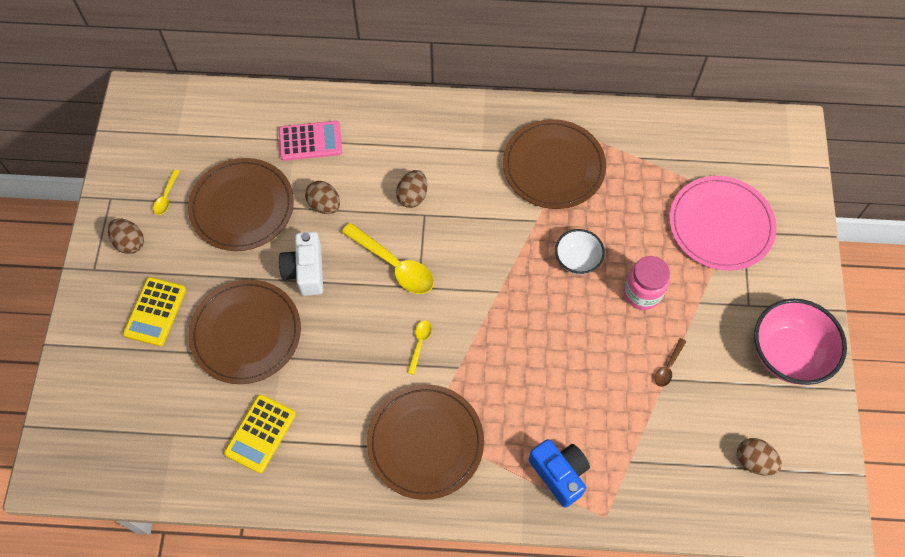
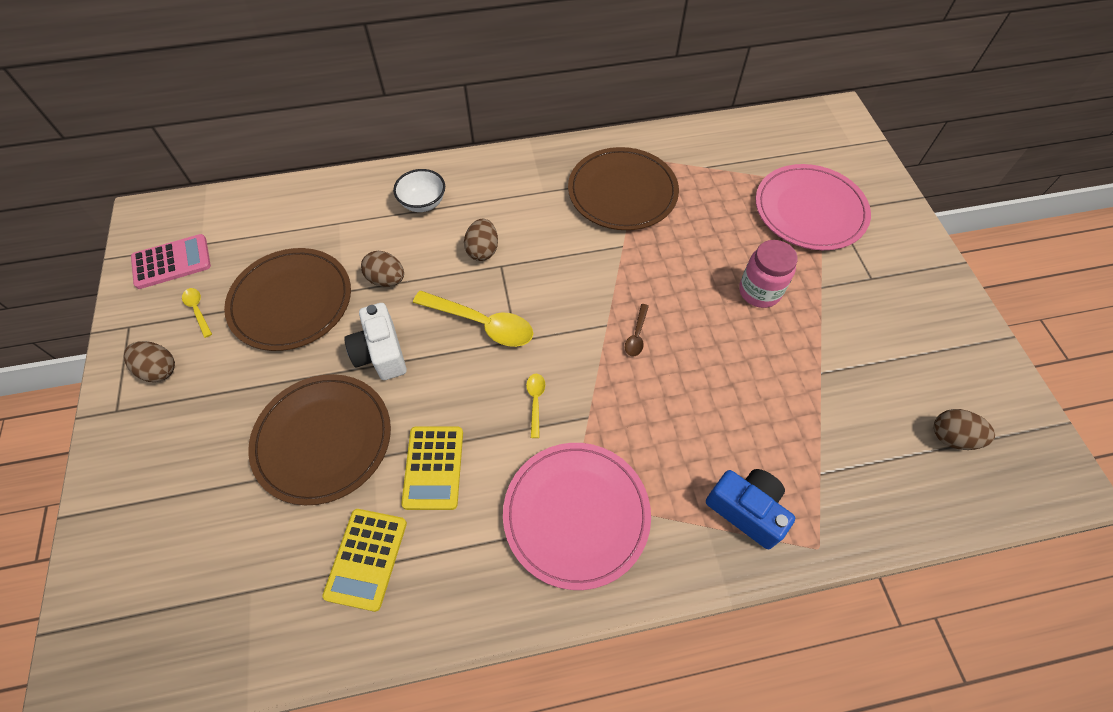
camera: 15 degrees left, 5 degrees down
(155, 312) = (203, 442): yellow calculator -> yellow calculator (433, 468)
(166, 197) = (198, 310): yellow spoon -> yellow spoon turned 150 degrees clockwise
(310, 141) = (356, 221): pink calculator -> pink calculator (172, 262)
(425, 442) = (576, 515): brown plate -> pink plate
(577, 260) = (679, 274): white bowl -> white bowl (423, 203)
(668, 367) = (817, 359): brown spoon -> brown spoon (636, 335)
(788, 354) = (933, 316): pink bowl -> none

